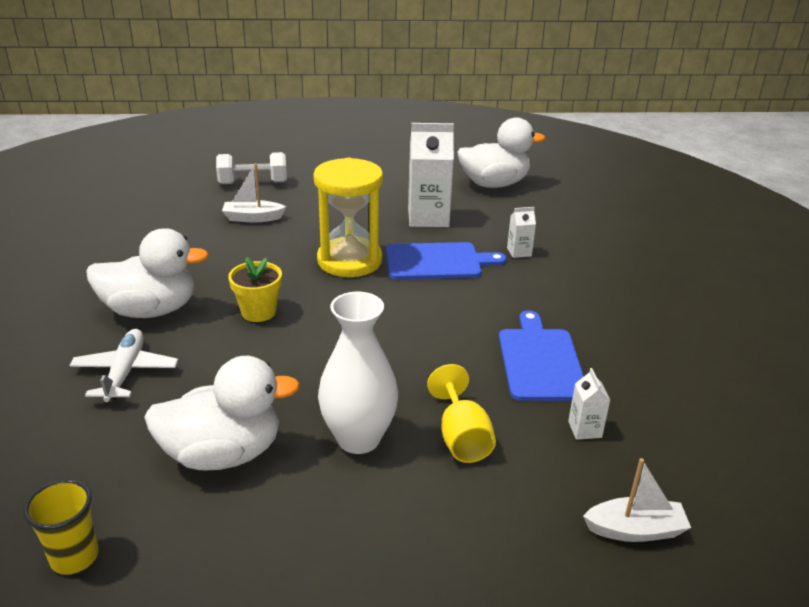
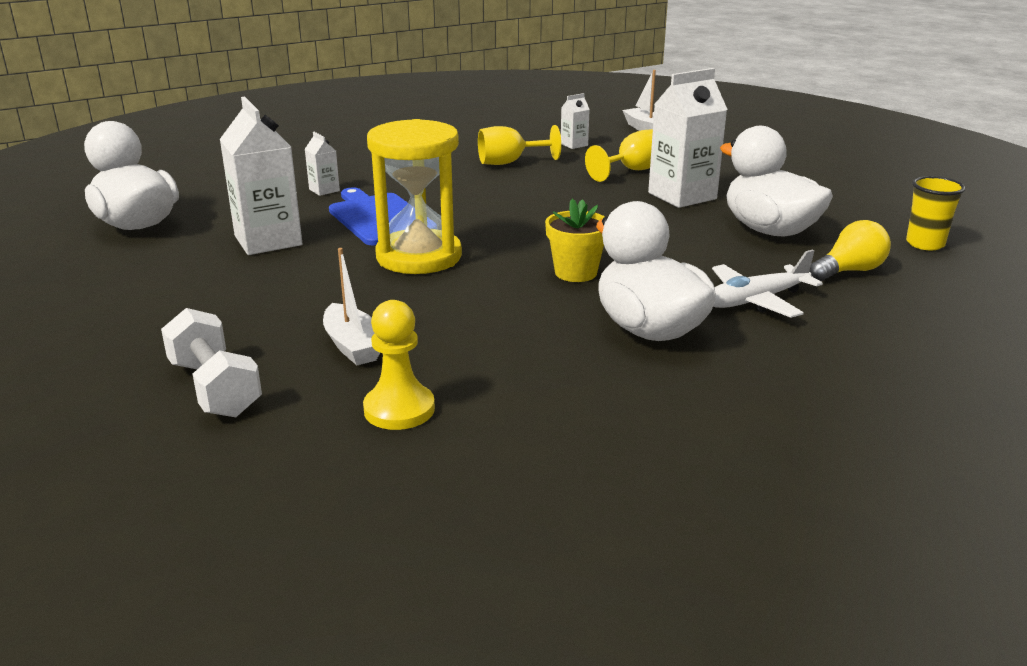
camera: 115 degrees left, 5 degrees down
(100, 454) = (849, 271): none -> yellow light bulb
(177, 217) = (399, 409): none -> yellow pawn
(358, 438) = (682, 196): white vase -> white carton
(540, 361) = (509, 162): blue cutting board -> yellow goblet

